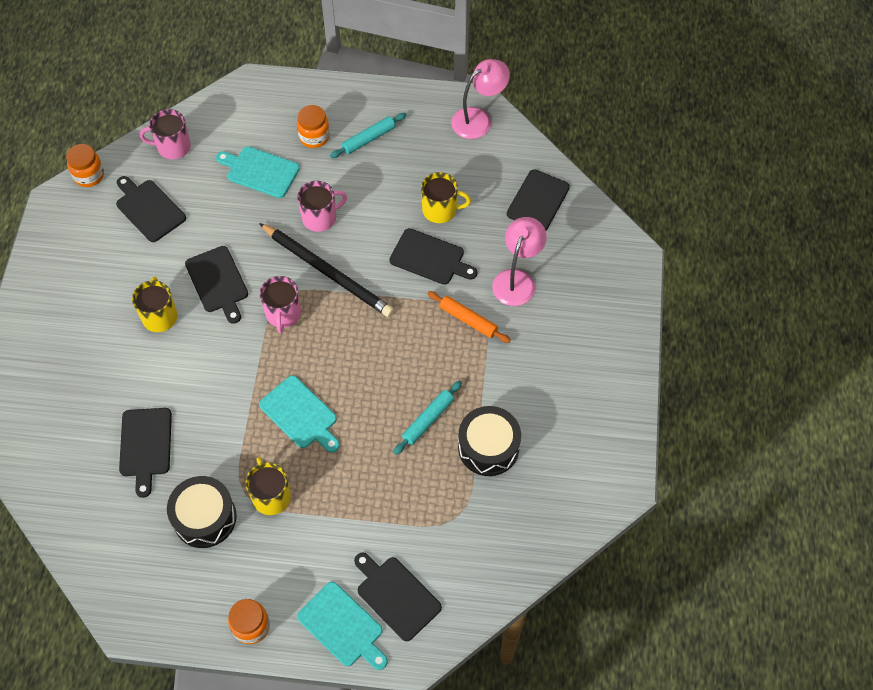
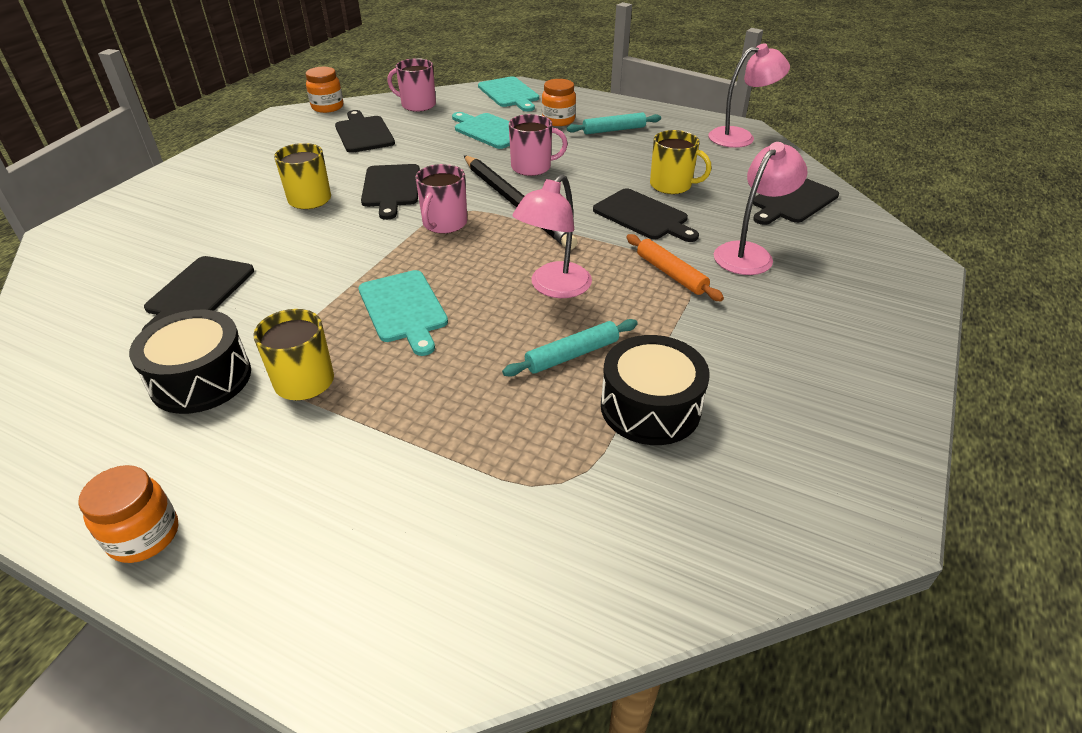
camera: 20 degrees right, 20 degrees down
(342, 626) = (283, 588): turquoise cutting board -> turquoise cutting board (509, 94)
(393, 360) = (553, 287): none -> pink lamp
(396, 596) = (403, 568): black cutting board -> none

